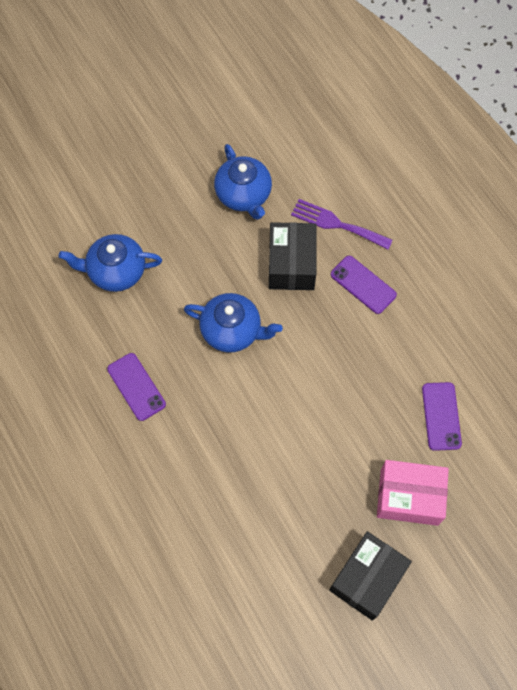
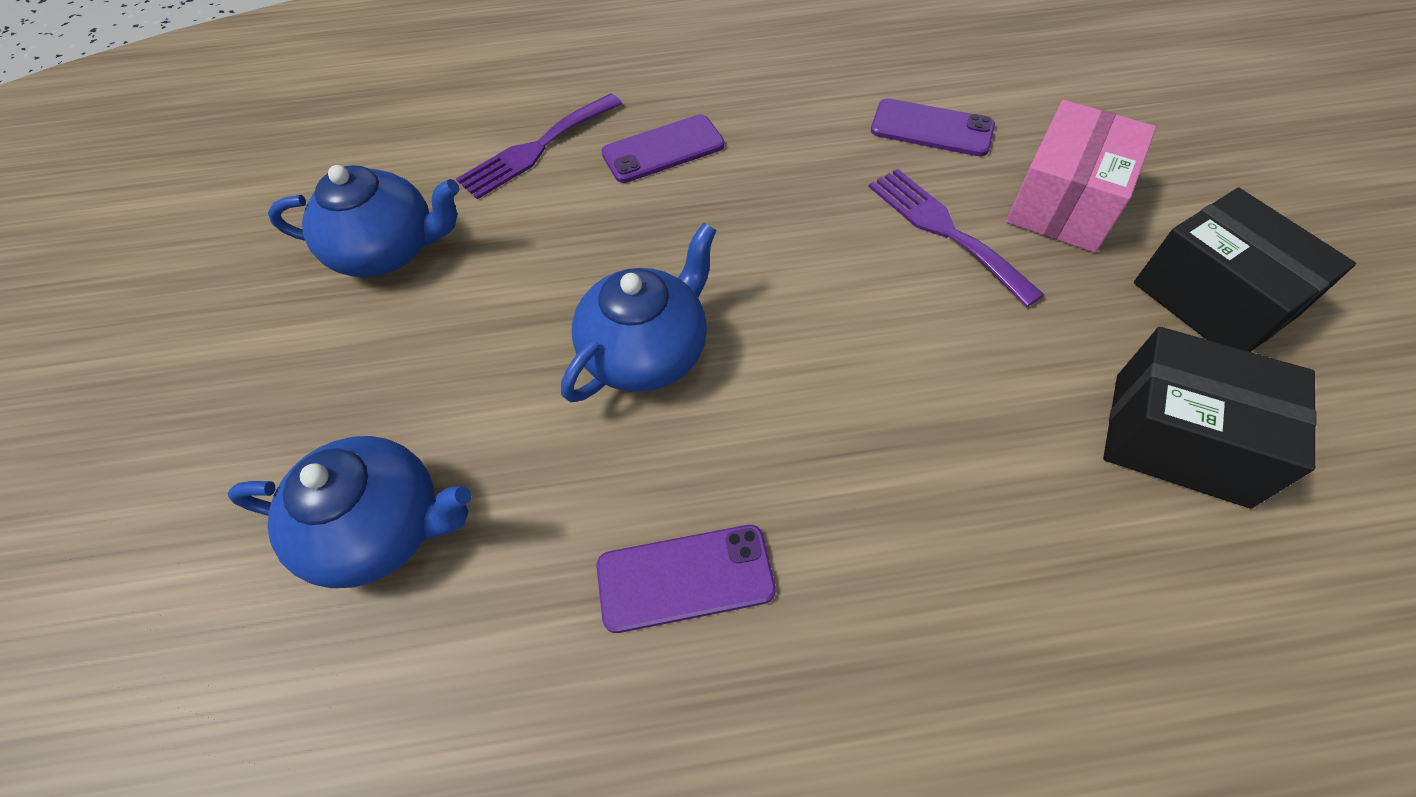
camera: 65 degrees left, 10 degrees down
(116, 271) = (381, 528): blue teapot -> blue teapot turned 105 degrees counterclockwise
(291, 264) = (569, 225): black box -> black box (1179, 438)
(362, 440) = (945, 230): none -> purple fork

